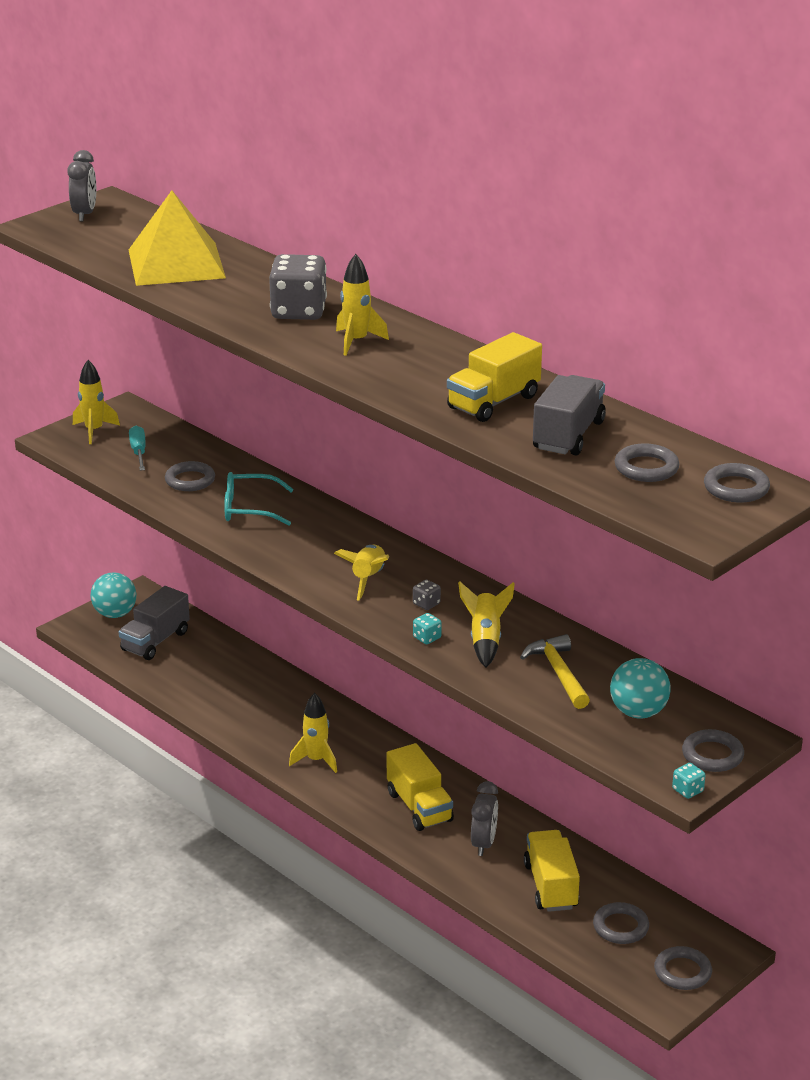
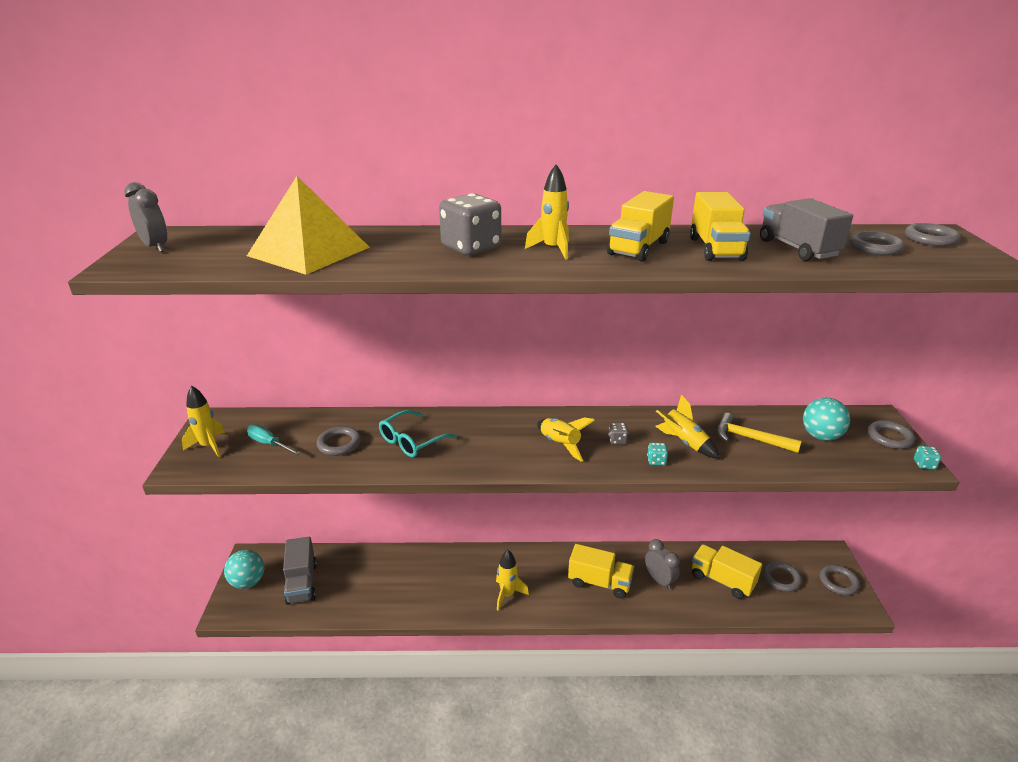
camera: 45 degrees left, 0 degrees up
(429, 372) = (638, 248): none -> yellow truck

